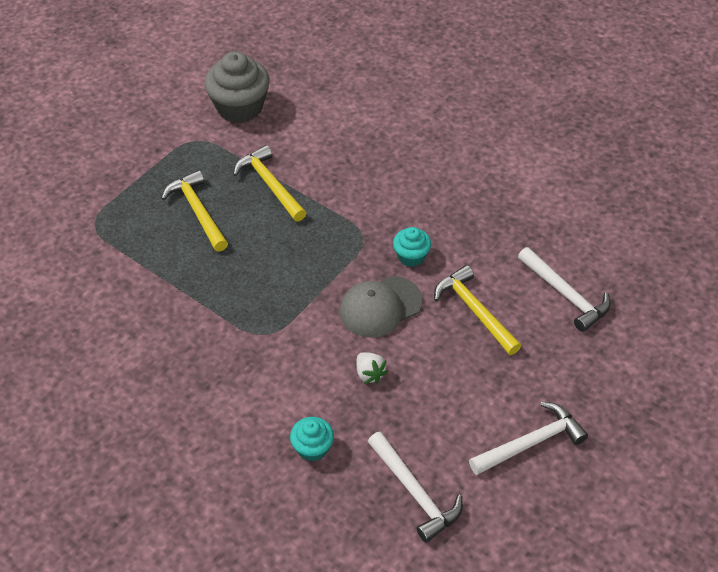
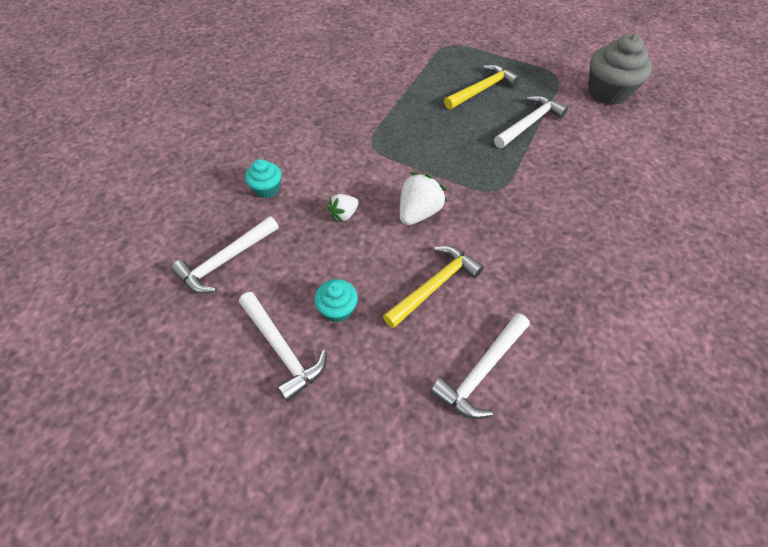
camera: 80 degrees right, 5 degrees up
(270, 185) = (529, 123): yellow hammer -> white hammer
(380, 307) = (419, 212): grey cap -> white strawberry
(411, 256) = (486, 227): turquoise cupcake -> turquoise cupcake (337, 309)

